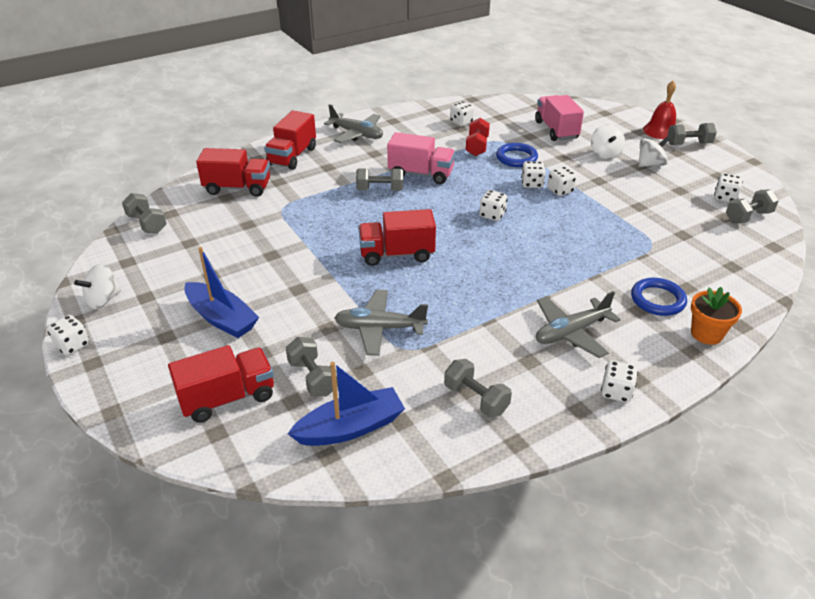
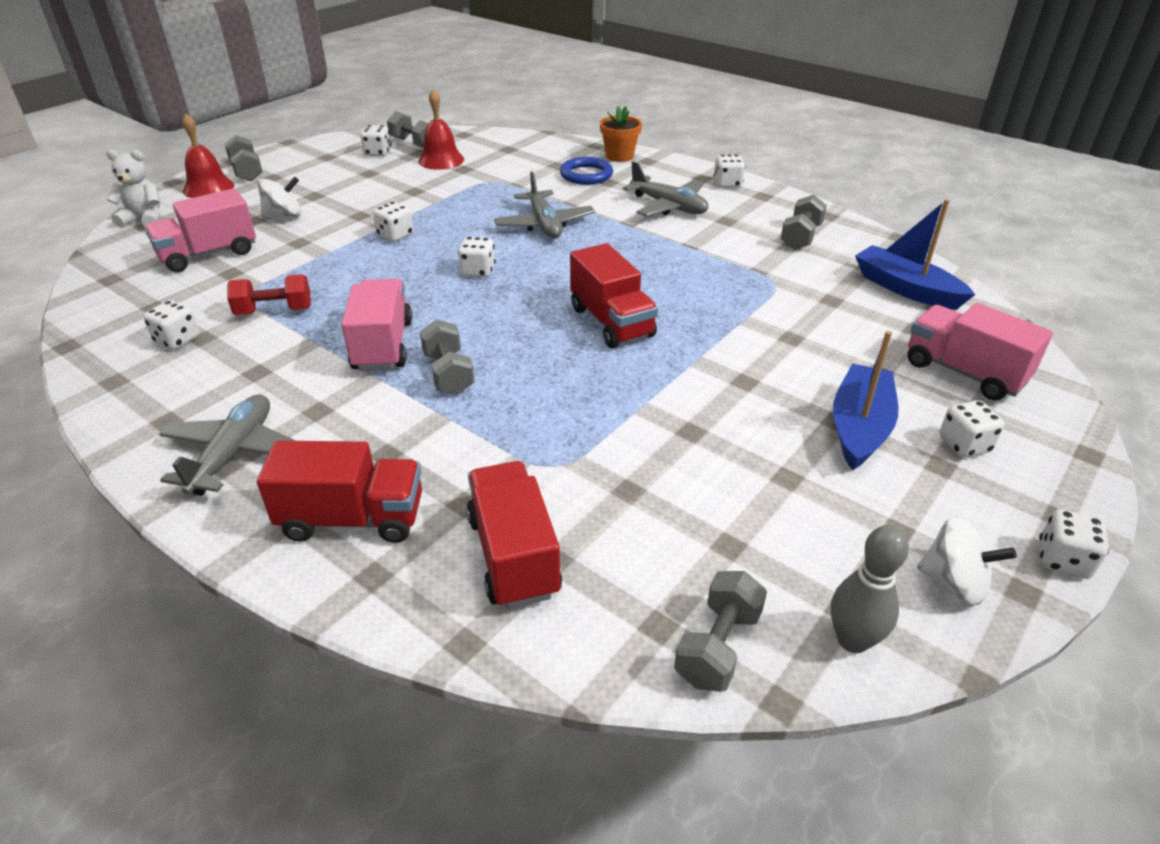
camera: 110 degrees left, 0 degrees up
(113, 257) = (852, 640): none -> grey bowling pin
(228, 398) = (964, 372): red truck -> pink truck
(313, 378) = (873, 326): grey dumbbell -> none
(379, 328) = (759, 303): grey plane -> grey plane (544, 224)
(516, 158) = (308, 274): blue ring -> none
(532, 184) = (384, 255): white dice -> white dice (964, 445)
(614, 112) = (144, 219): none -> white teddy bear
(650, 164) = (308, 189): white spinning top -> none
(705, 226) = (441, 160): none -> red bell

